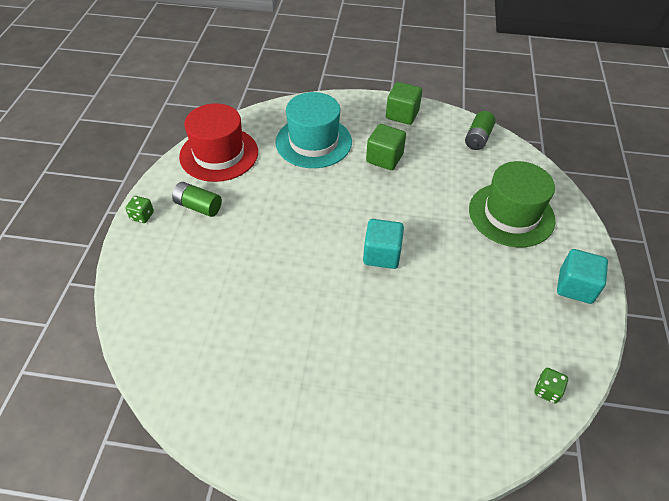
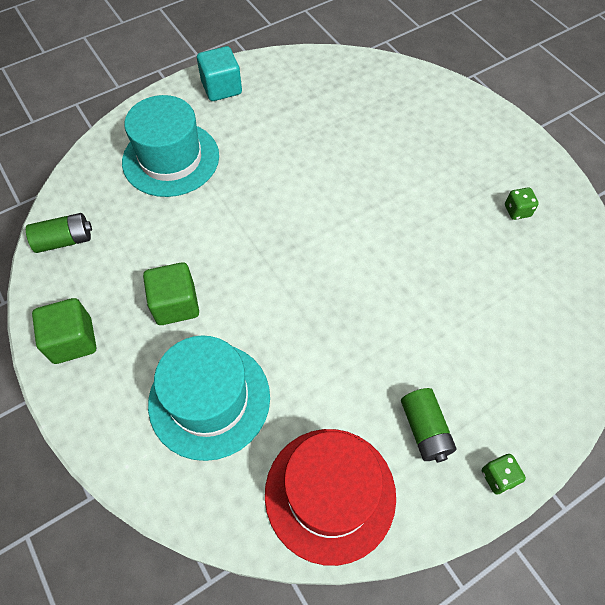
camera: 130 degrees left, 10 degrees up
(381, 254) = (314, 220): turquoise cube -> none
(511, 214) = (171, 159): green hat -> turquoise hat
(547, 391) = (334, 67): green dice -> green dice (517, 211)

